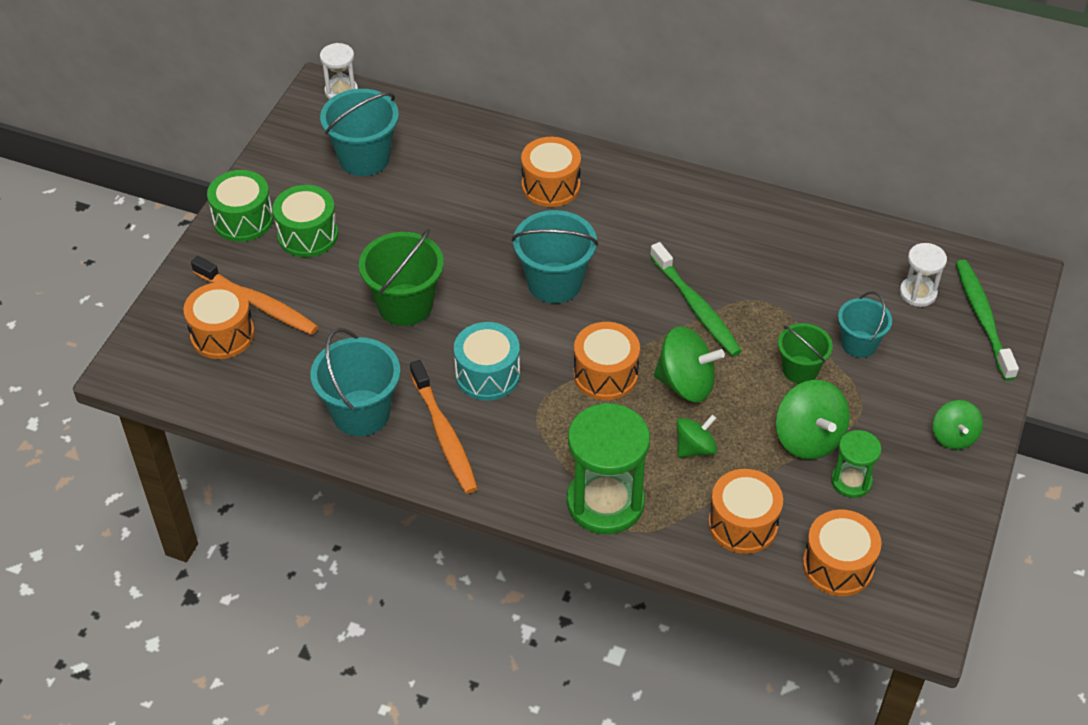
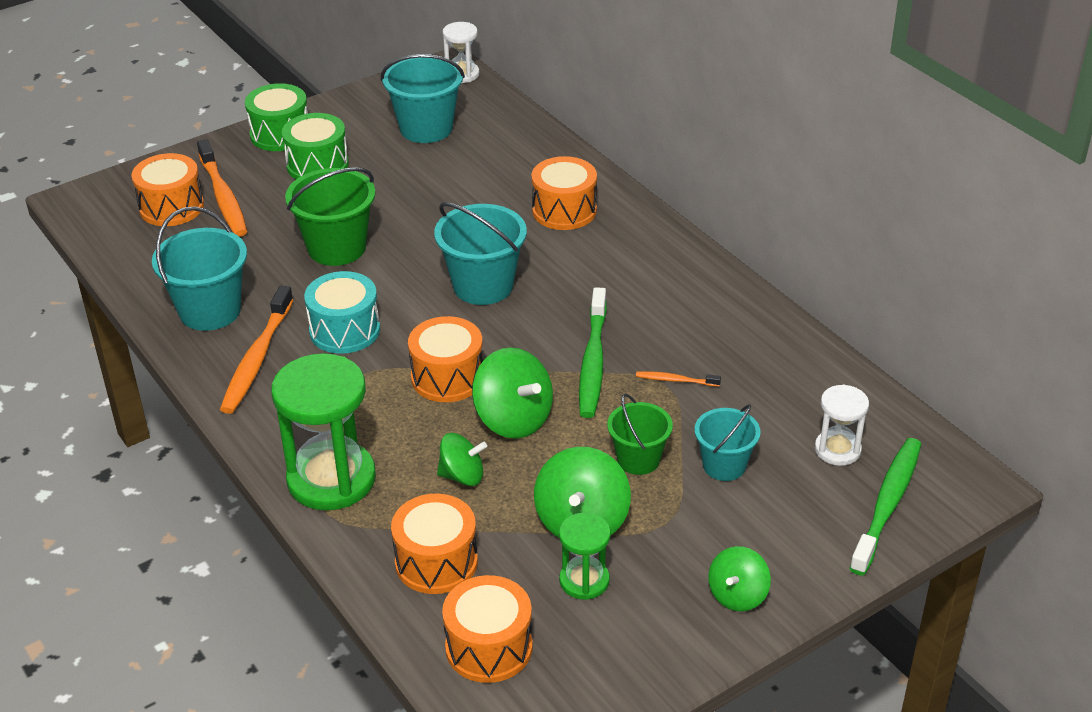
camera: 35 degrees right, 10 degrees down
(766, 293) = (675, 380): none -> orange toothbrush

